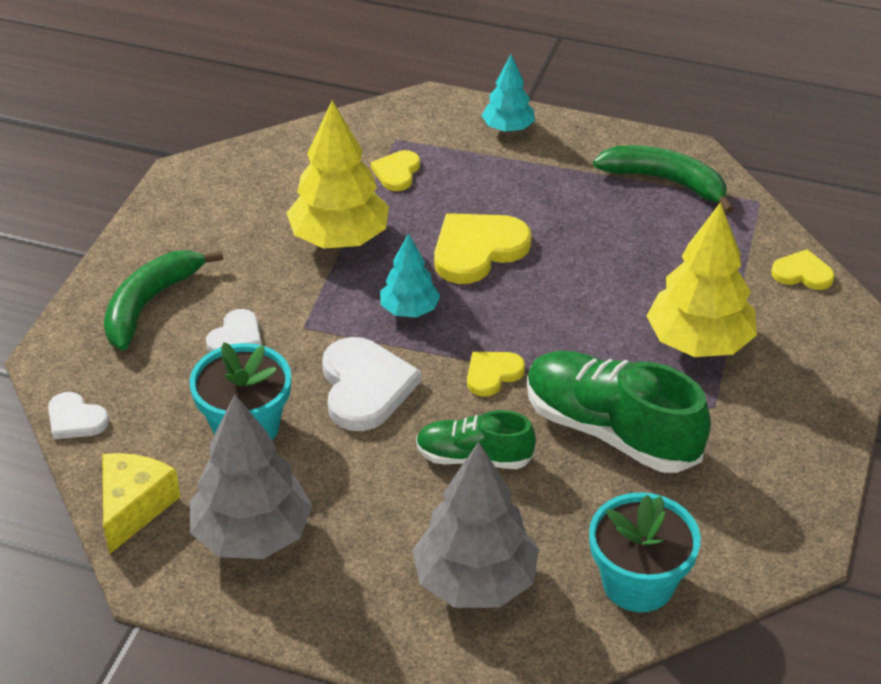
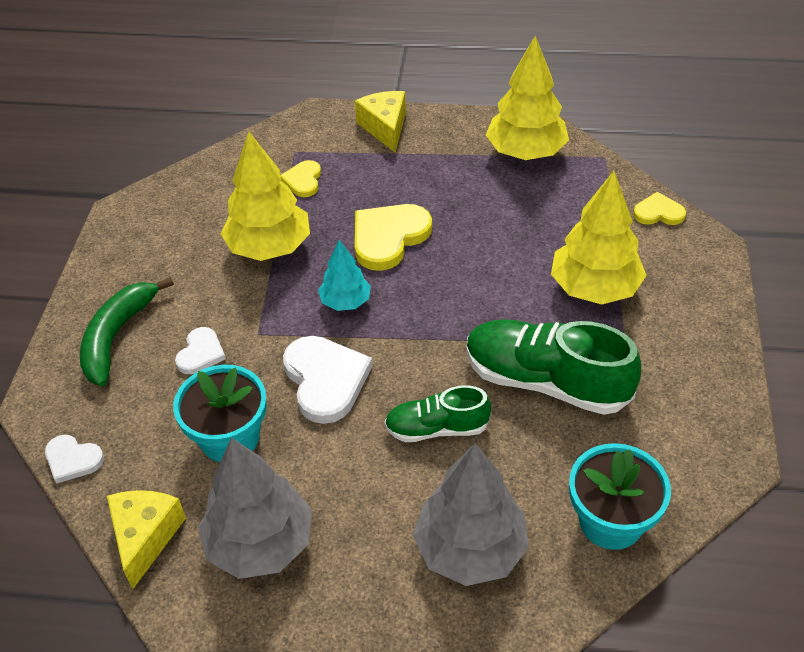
camera: 10 degrees left, 5 degrees up
(492, 374) = (432, 347): yellow heart -> none
(508, 128) = (385, 128): turquoise tree -> yellow cheese
(666, 182) = (526, 152): green banana -> yellow tree

